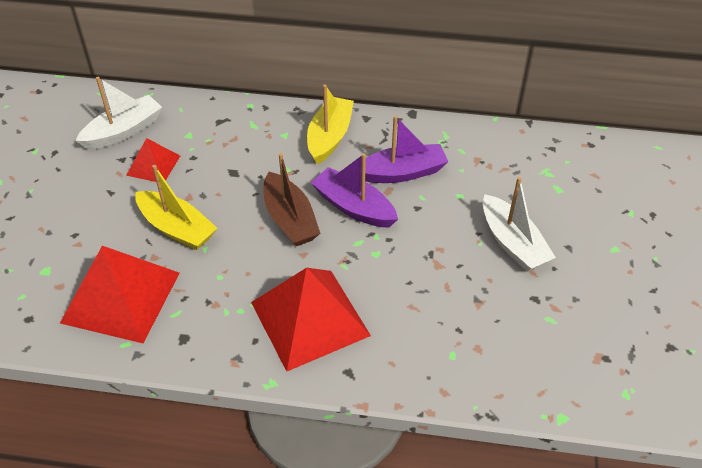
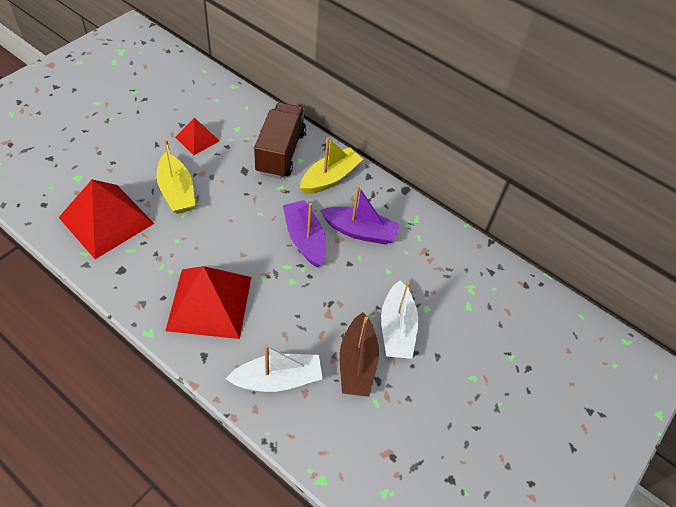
camera: 25 degrees right, 5 degrees up
(123, 131) = (197, 105): white boat -> white boat (278, 379)
(257, 137) = (280, 152): none -> brown truck
(290, 219) = (254, 224): brown boat -> brown boat (357, 363)

